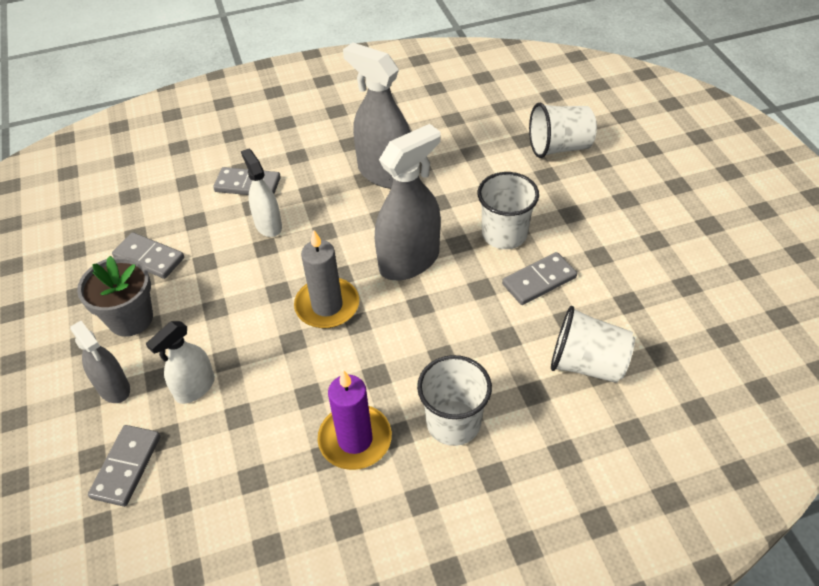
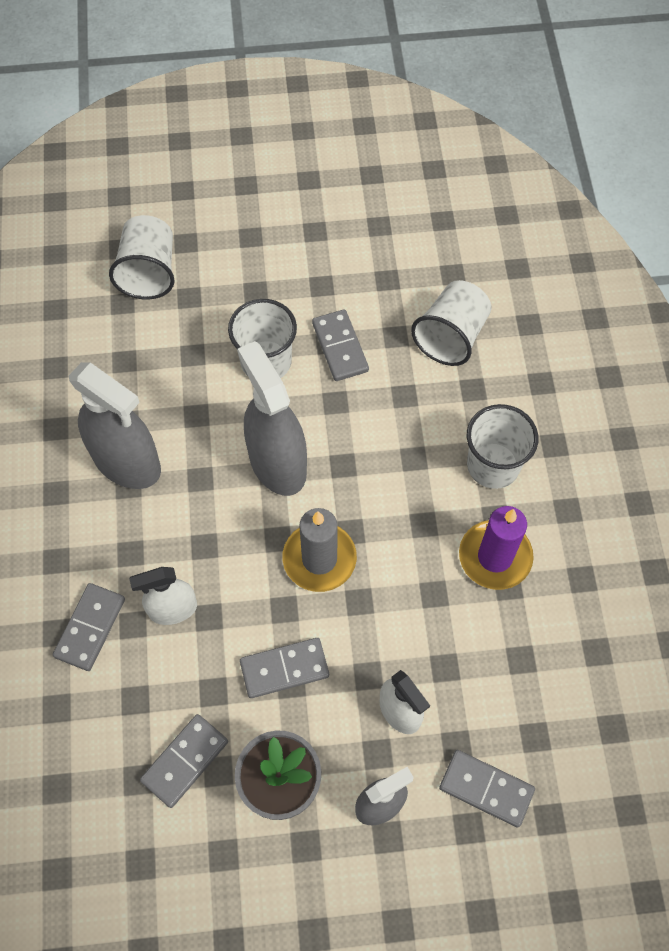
camera: 80 degrees left, 15 degrees up
(226, 302) = (284, 669): none -> grey domino
(385, 173) = (127, 462): grey spray bottle -> grey spray bottle turned 105 degrees counterclockwise

